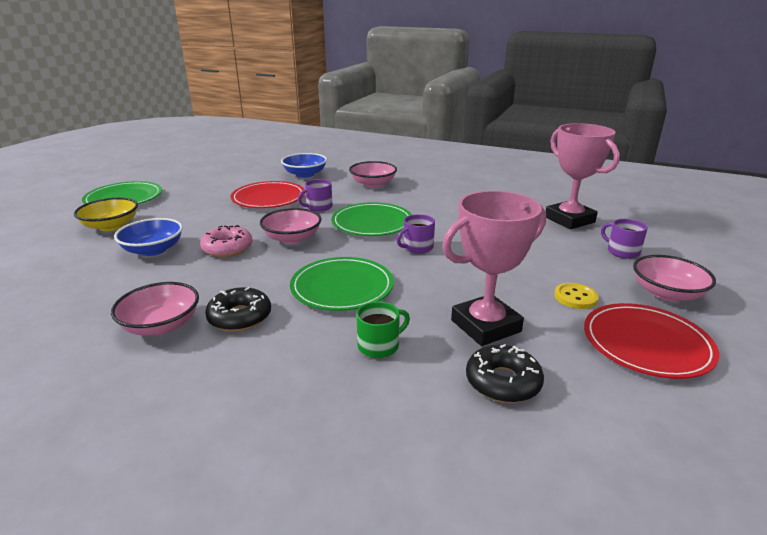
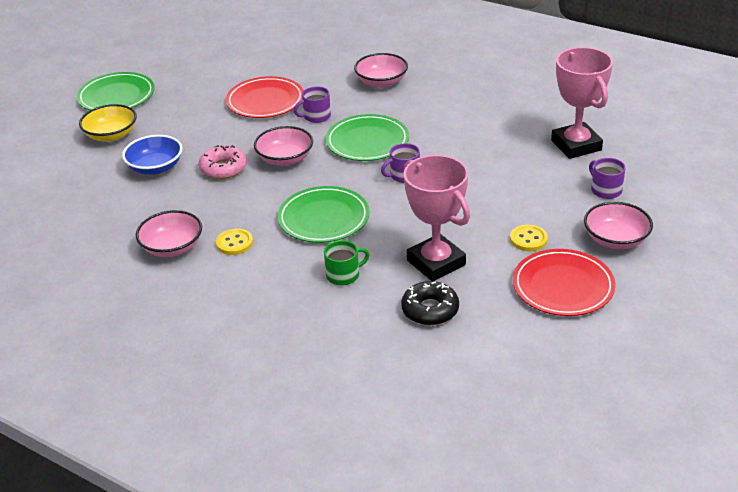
camera: 10 degrees right, 10 degrees up
(240, 317) = (234, 243): black donut -> yellow button
(305, 174) = (308, 63): blue bowl -> none
(485, 326) = (436, 262): pink trophy -> pink trophy turned 75 degrees clockwise

